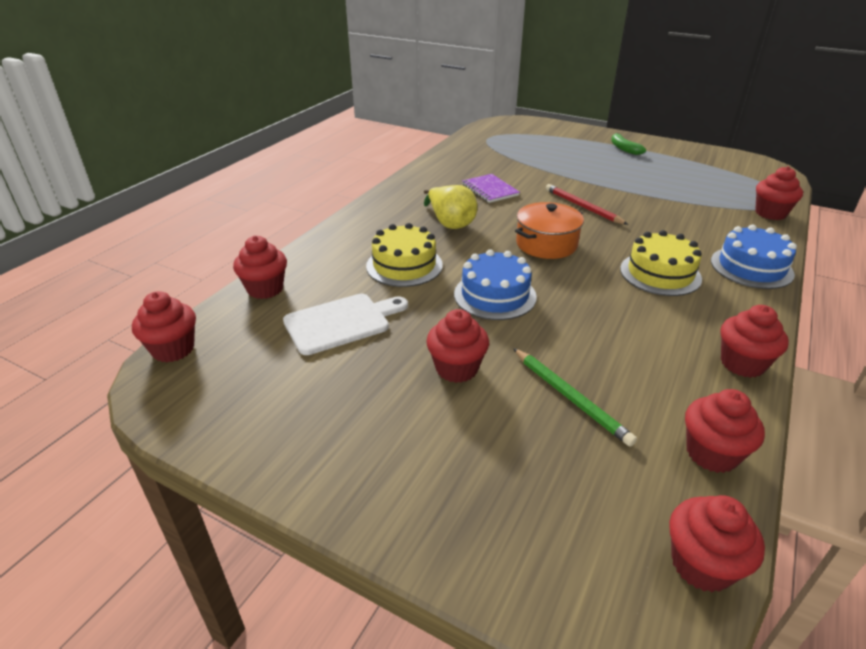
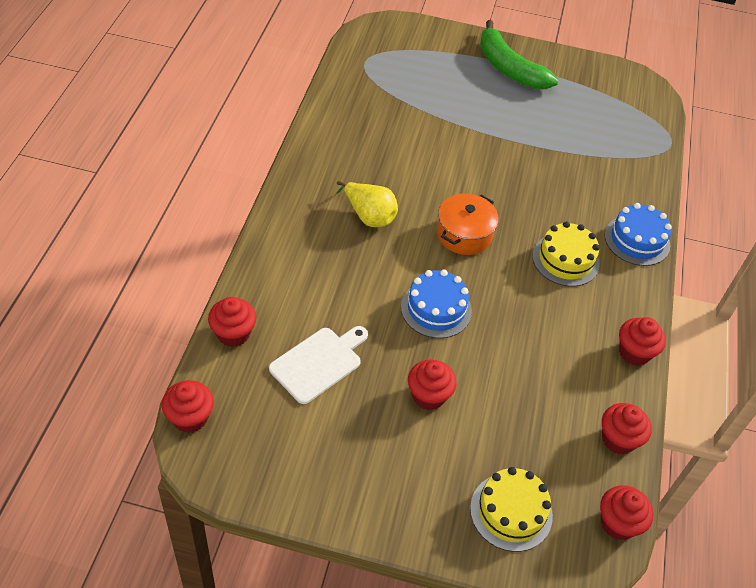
camera: 20 degrees left, 15 degrees up
(404, 265) = (346, 283): yellow cake -> yellow cake (511, 512)
(490, 190) = (392, 158): purple notebook -> none
(570, 397) = (518, 408): green pencil -> none
(583, 207) = (486, 174): red pencil -> none
(624, 148) = (509, 68): green banana -> green banana, size x2.06
(770, 213) = (650, 161): red cupcake -> none

